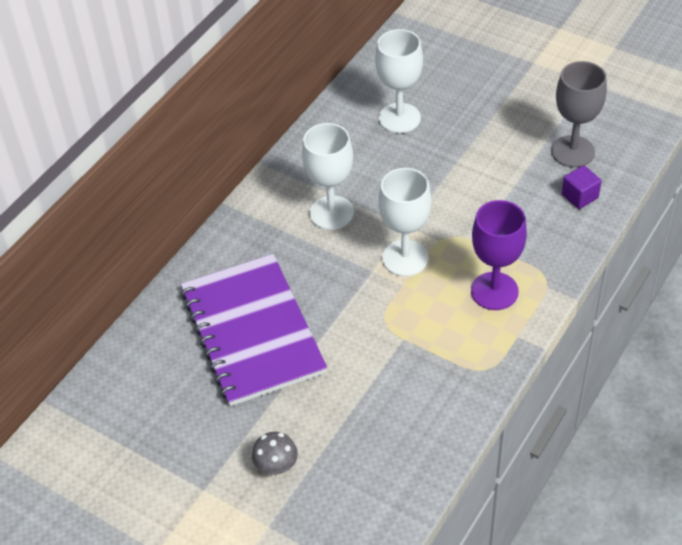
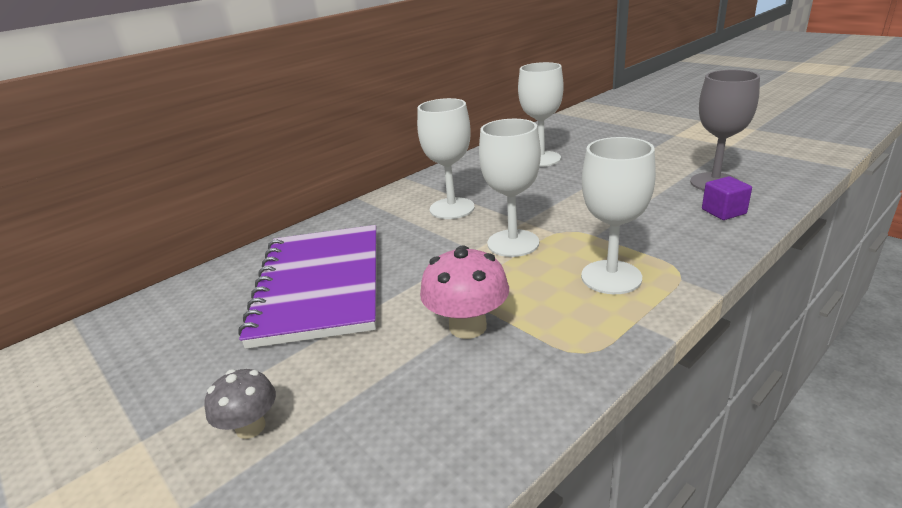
camera: 15 degrees right, 20 degrees down
(396, 358) = (468, 326): none -> pink mushroom
(494, 291) = (611, 277): purple goblet -> white goblet

